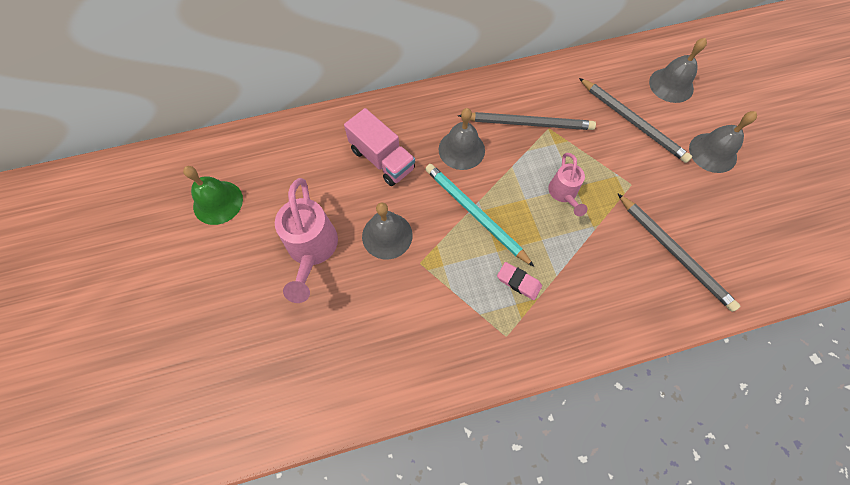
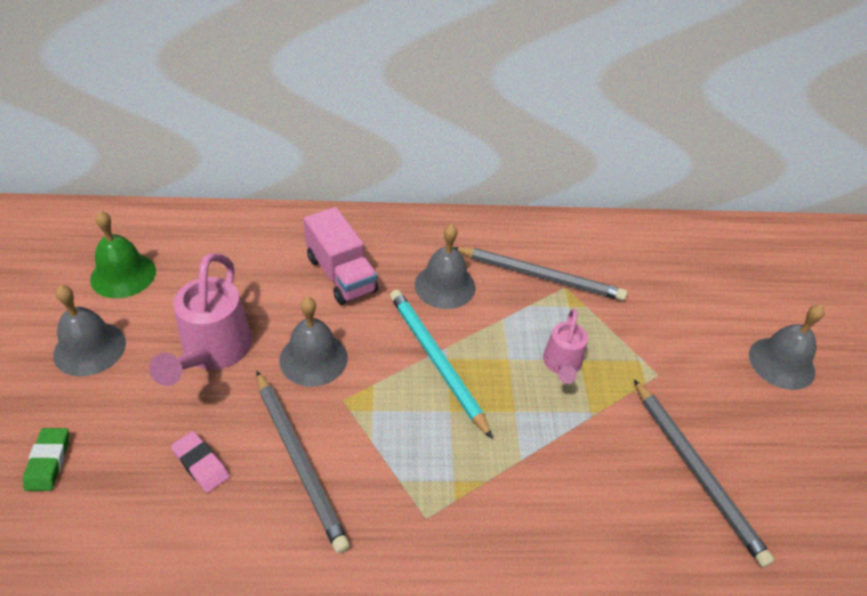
camera: 10 degrees right, 20 degrees down
(230, 367) = (48, 462): none -> green eraser
(518, 282) = (466, 454): pink eraser -> pink eraser (201, 464)
(632, 122) = (679, 304): grey pencil -> grey pencil (299, 460)
(671, 85) = (743, 274): grey bell -> grey bell (89, 348)

